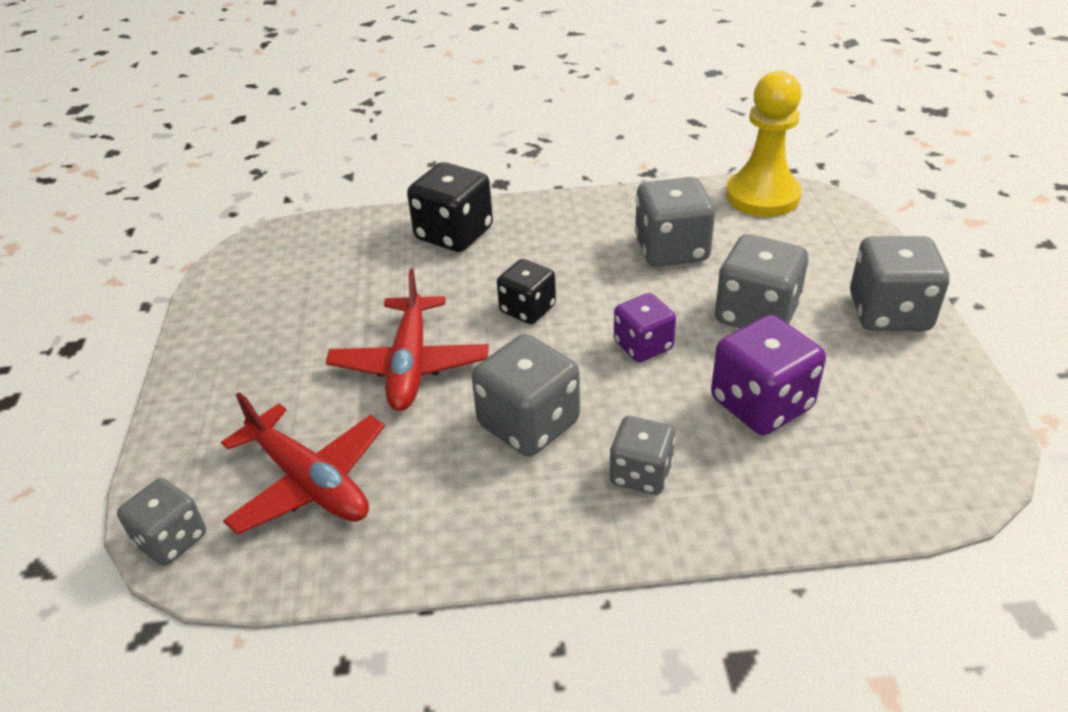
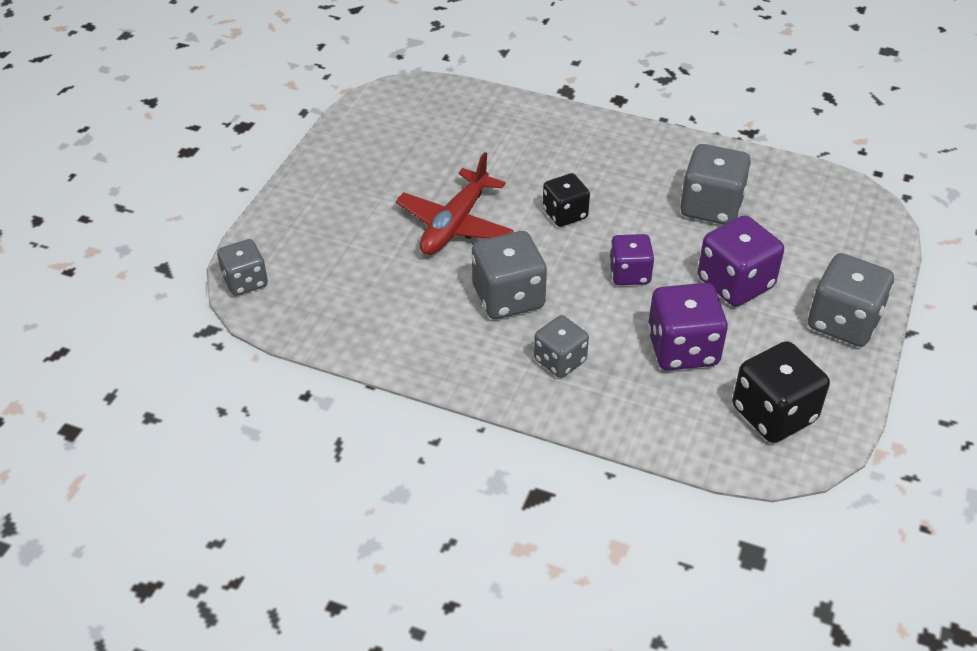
camera: 25 degrees right, 5 degrees up
(309, 482) = (344, 279): red plane -> none
(454, 234) = (551, 132): black dice -> black dice (773, 414)
(756, 314) = (735, 283): grey dice -> purple dice
(762, 196) = (826, 188): yellow pawn -> none

